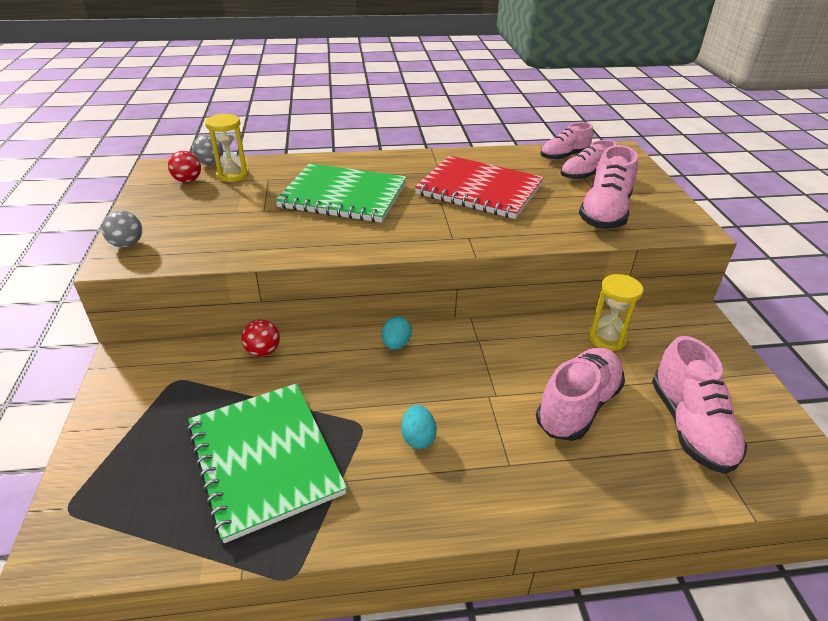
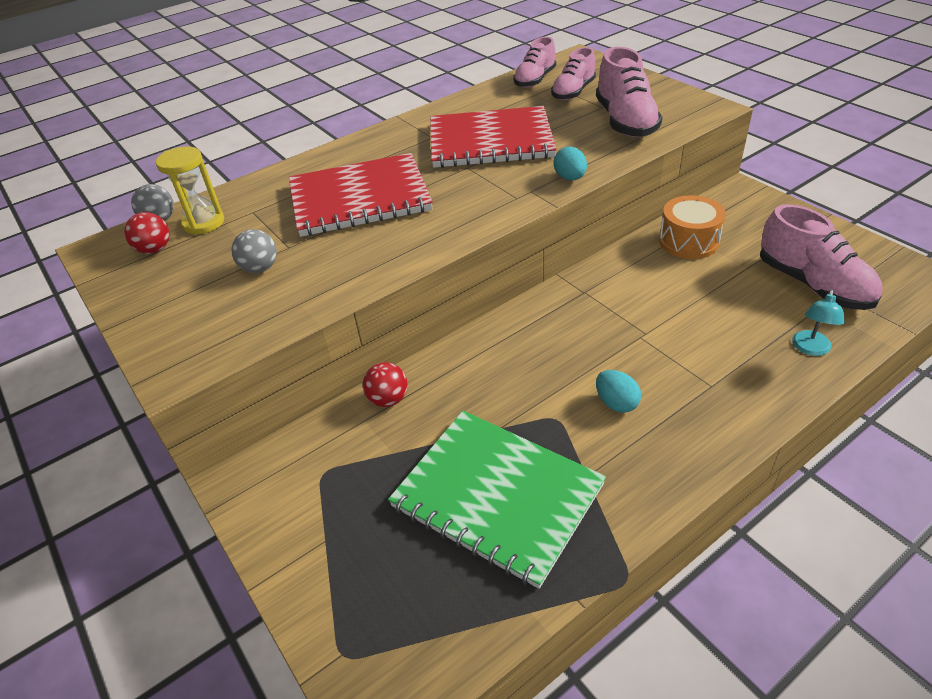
camera: 25 degrees left, 5 degrees up
(127, 244) = (166, 348): grey ball -> grey ball (260, 268)
(343, 196) = (359, 198): green notebook -> red notebook
(396, 344) = (514, 330): turquoise egg -> turquoise egg (570, 178)
(578, 406) = (718, 310): pink shoe -> none
(607, 338) = (688, 241): yellow hourglass -> orange drum
(631, 480) = (810, 349): none -> turquoise lamp

